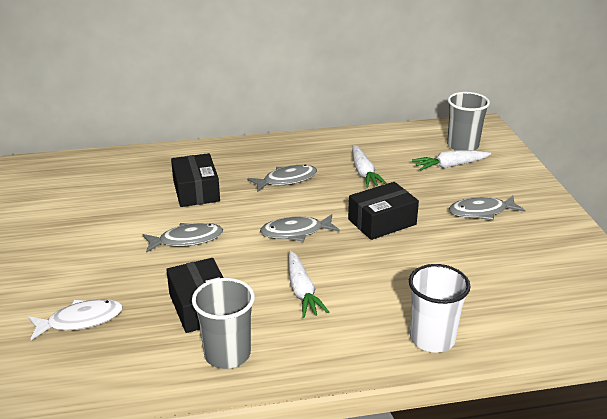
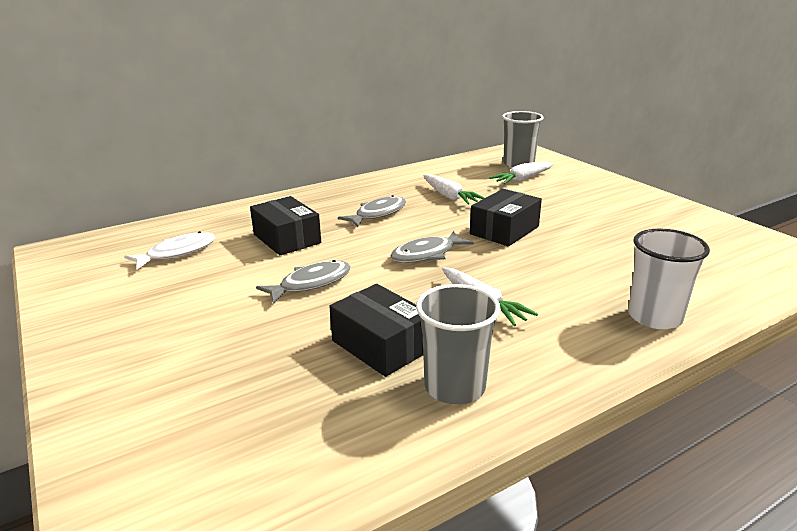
camera: 20 degrees left, 5 degrees down
(81, 320) = (235, 396): white fish -> white fish (177, 253)
(481, 212) = (585, 207): grey fish -> none

